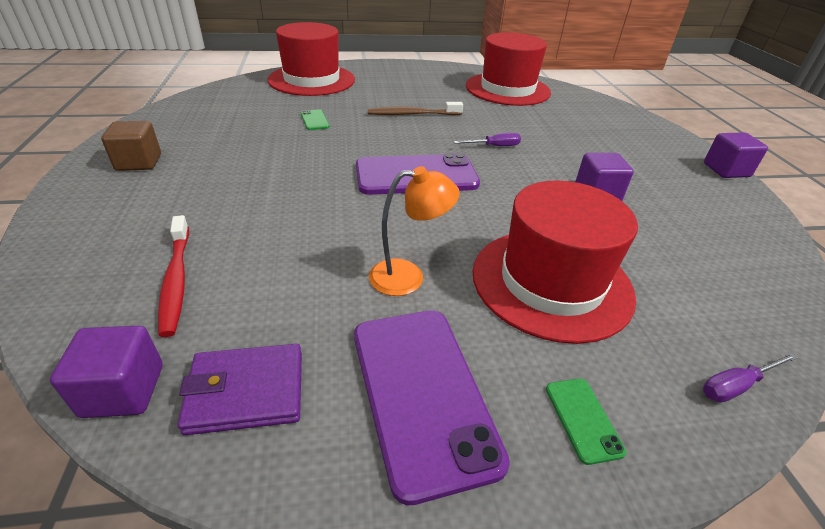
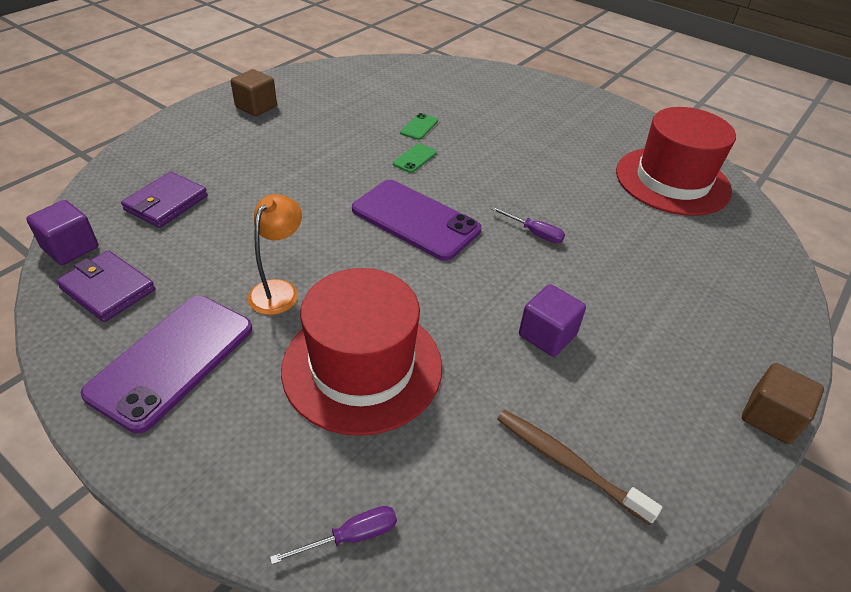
camera: 45 degrees right, 5 degrees up
(176, 280) = (166, 203): red toothbrush -> purple wallet
(311, 80) = (481, 84): red hat -> none
(408, 277) = (279, 290): orange lamp -> orange lamp turned 105 degrees counterclockwise
(412, 114) = (513, 161): brown toothbrush -> brown toothbrush (568, 464)
(583, 419) = (221, 451): green phone -> green phone (415, 158)
(726, 170) = (770, 417): purple cube -> brown cube
(736, 385) = (351, 536): purple screwdriver -> purple screwdriver turned 135 degrees clockwise

